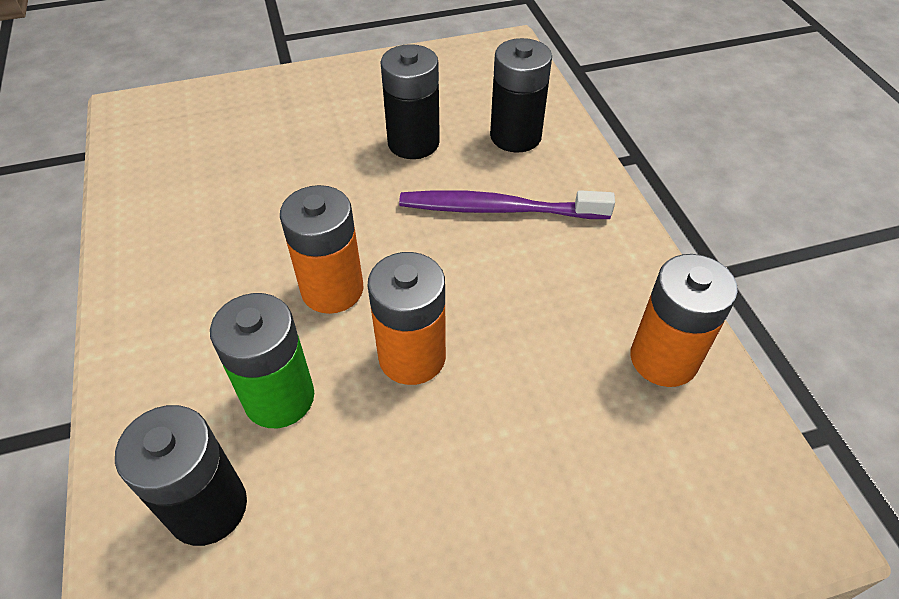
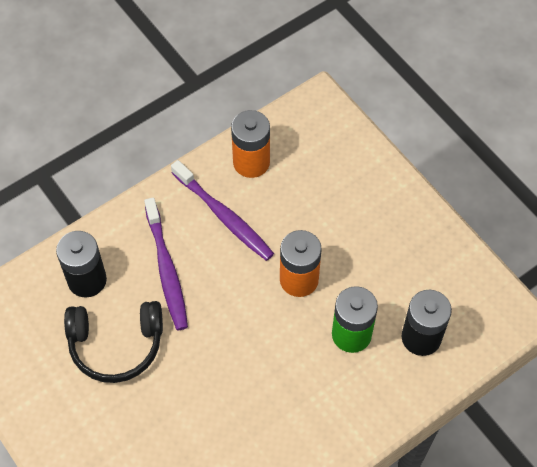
camera: 110 degrees left, 10 degrees up
(332, 289) = (269, 340): orange battery -> none
(413, 143) = (116, 345): black battery -> black headphones
(566, 293) = (223, 216): none -> purple toothbrush

